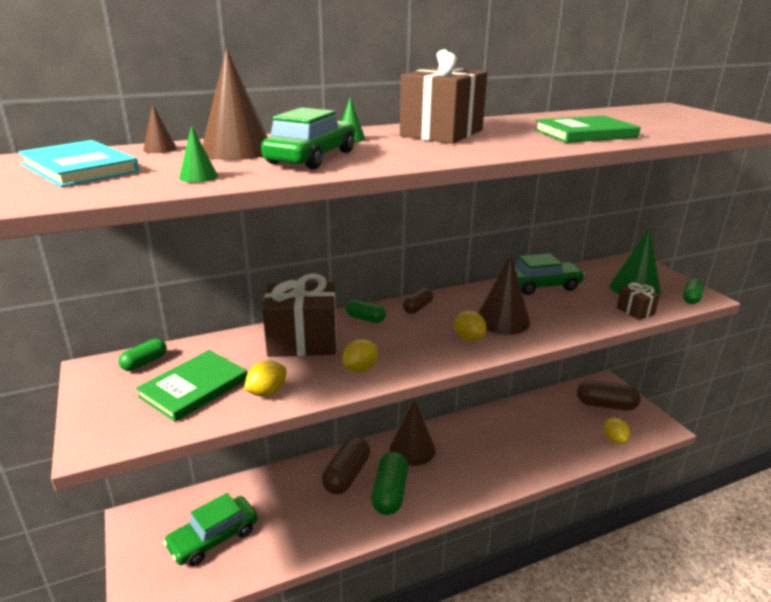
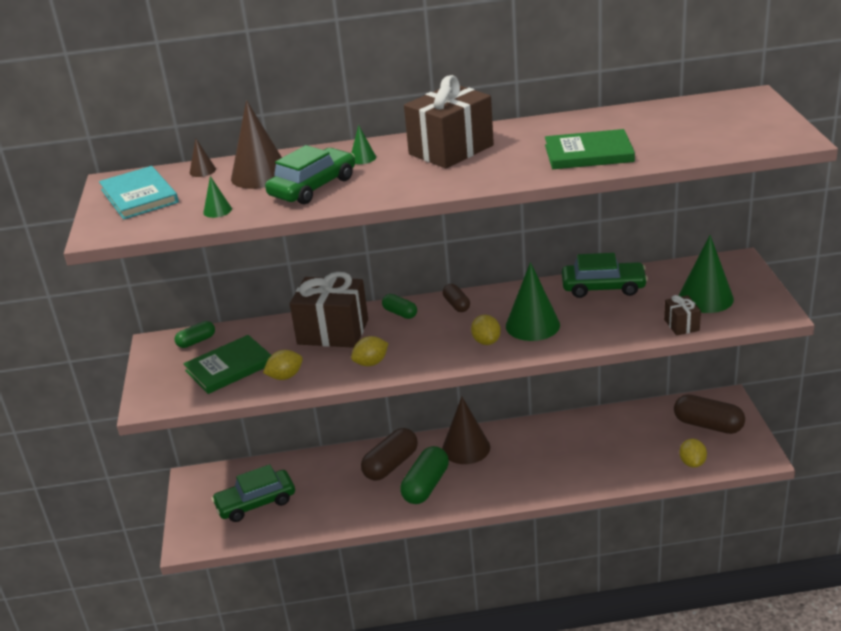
camera: 20 degrees right, 5 degrees up
(418, 308) = (456, 305): brown capsule -> brown capsule turned 75 degrees counterclockwise
(502, 320) = (532, 325): brown cone -> green cone
(691, 298) = (760, 314): green capsule -> none

